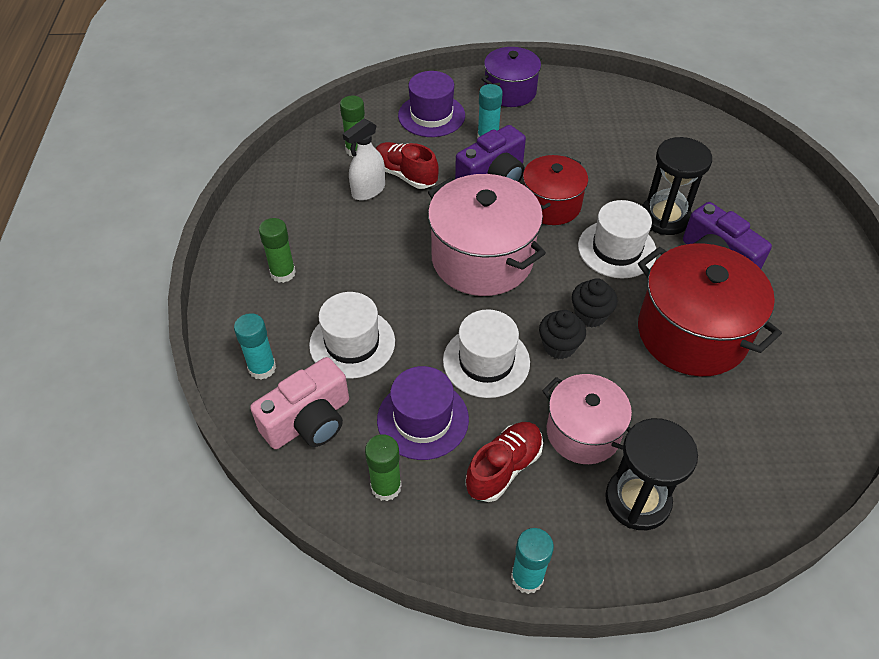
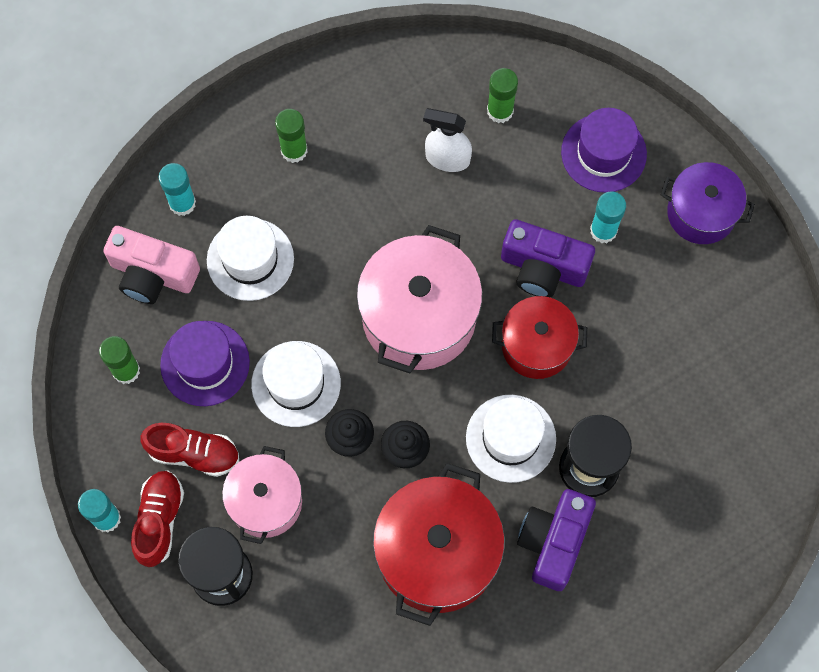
camera: 60 degrees right, 20 degrees up
(405, 175) = (492, 180): red shoe -> red shoe (159, 520)

